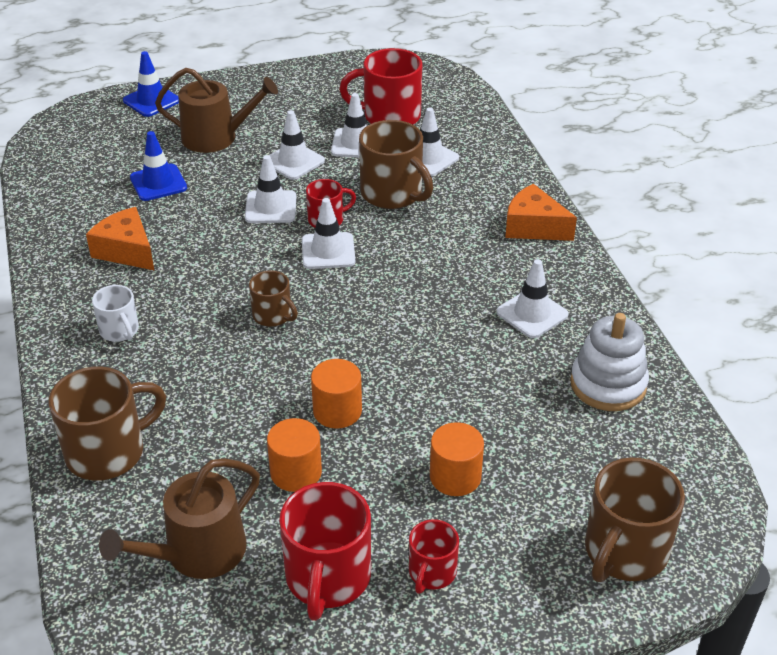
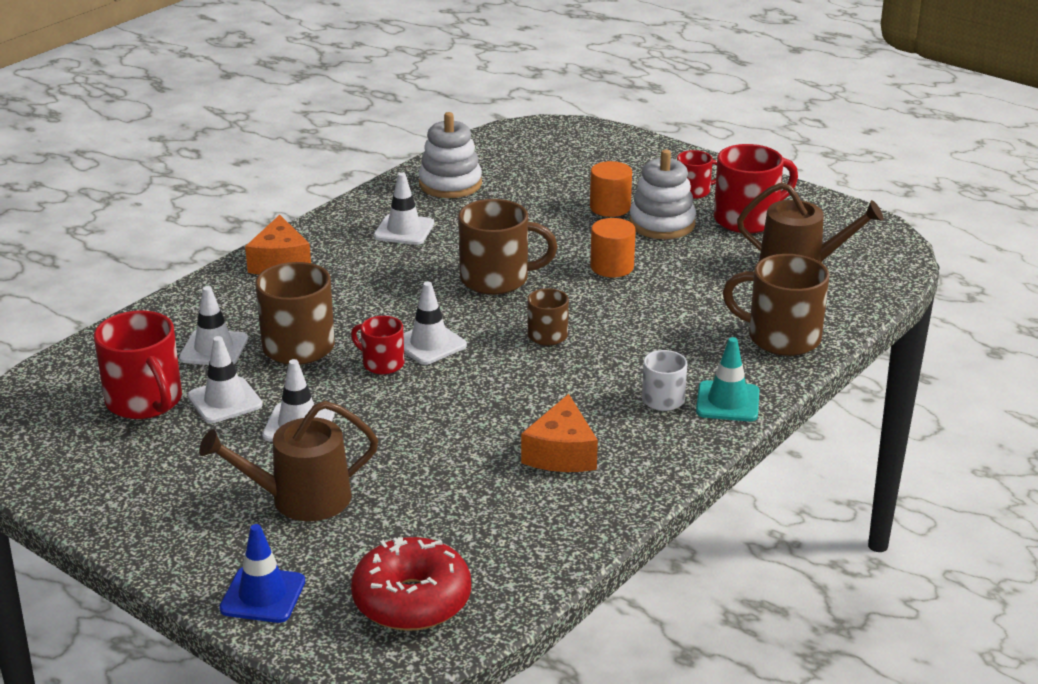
camera: 125 degrees left, 10 degrees down
(73, 362) = (727, 402): none -> turquoise traffic cone
(81, 142) = (412, 600): none -> red donut
(158, 183) = (431, 494): blue traffic cone -> none
(216, 137) = (300, 499): brown watering can -> brown watering can turned 75 degrees counterclockwise
(271, 207) = (396, 403): white traffic cone -> none
(296, 472) = (688, 260): orange cylinder -> none
(384, 497) = (662, 224): none -> white stacking toy
(624, 552) = (593, 145): brown mug -> brown mug (497, 279)

